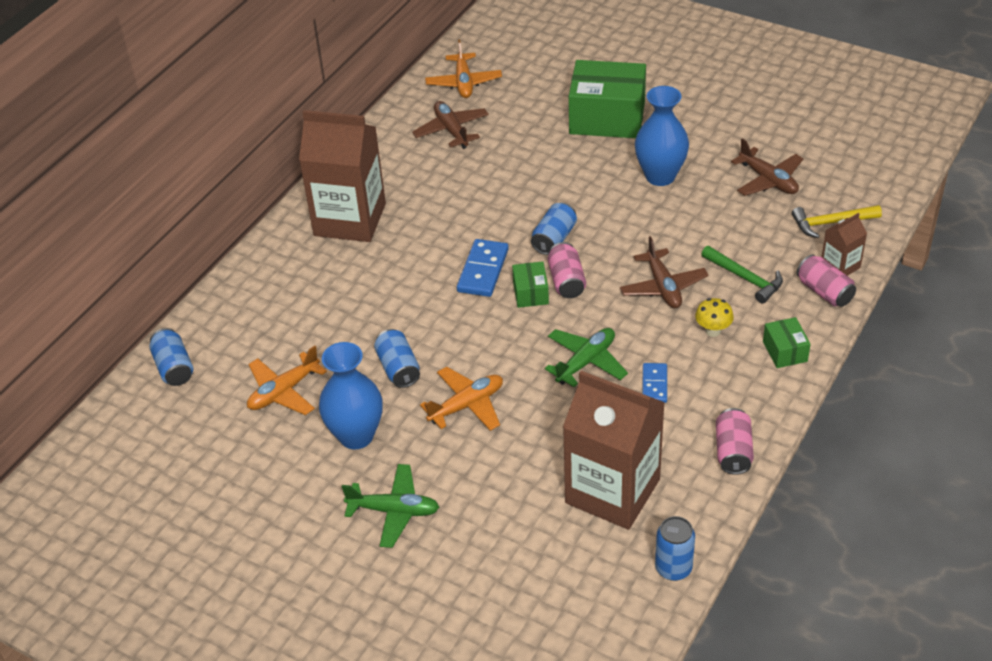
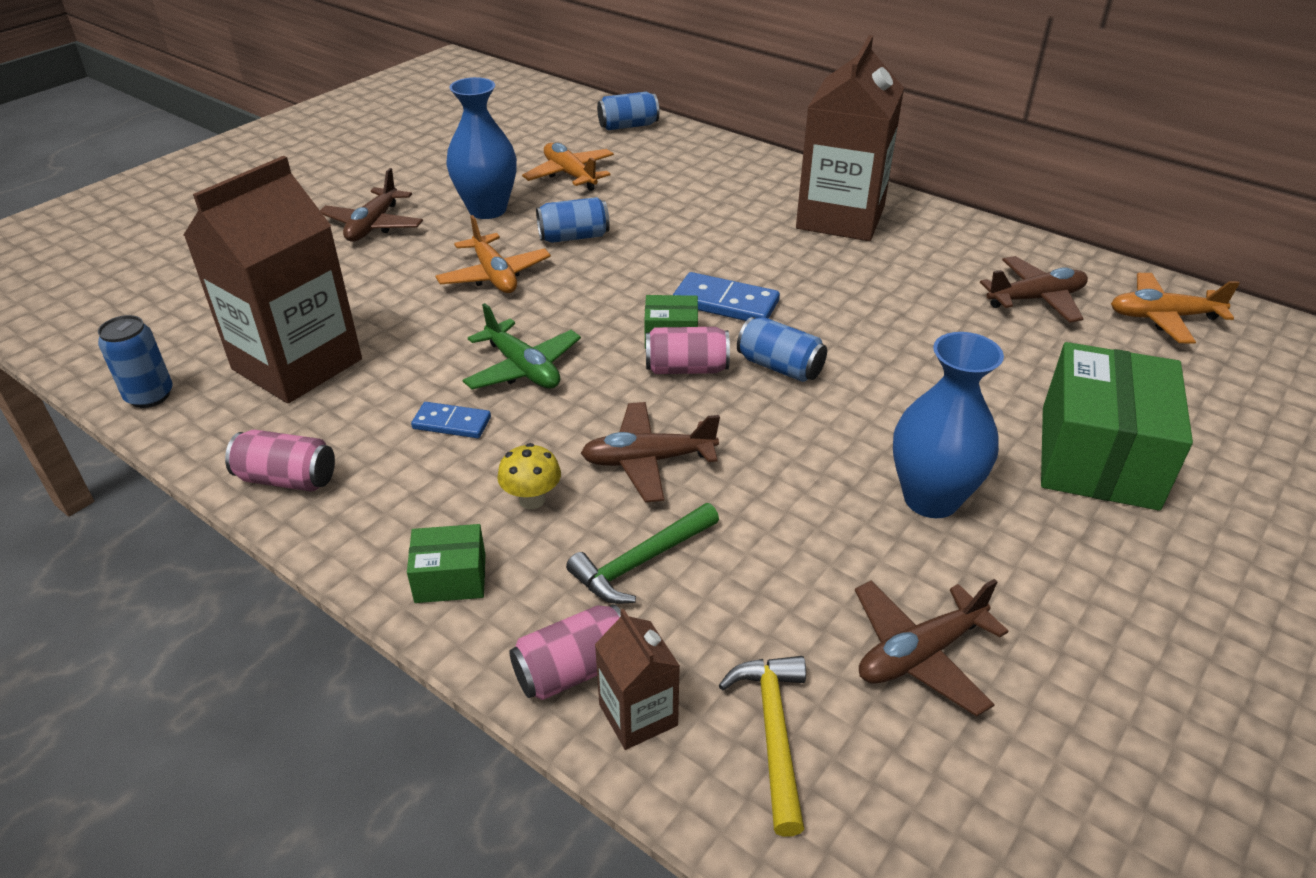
camera: 95 degrees right, 5 degrees down
(394, 511) = (373, 225): green plane -> brown plane

